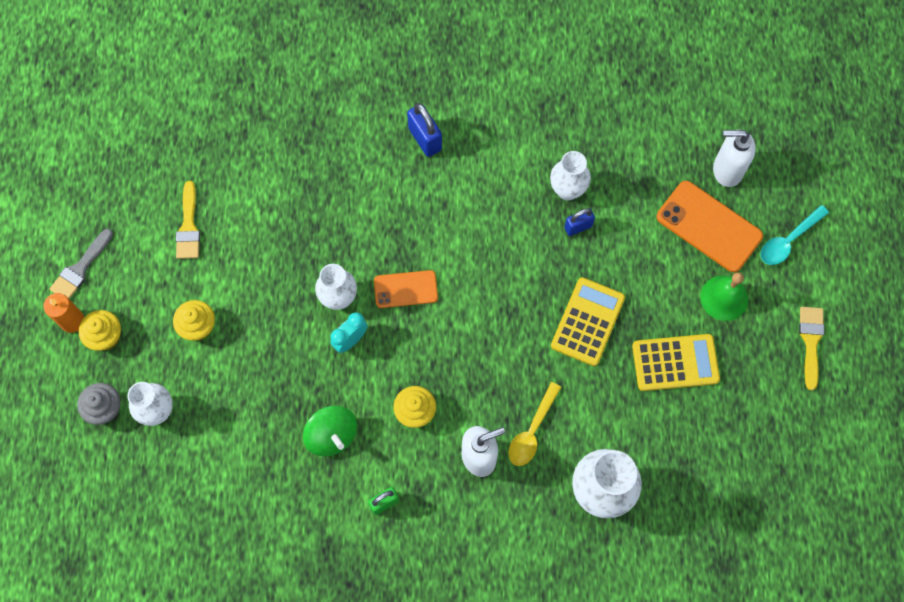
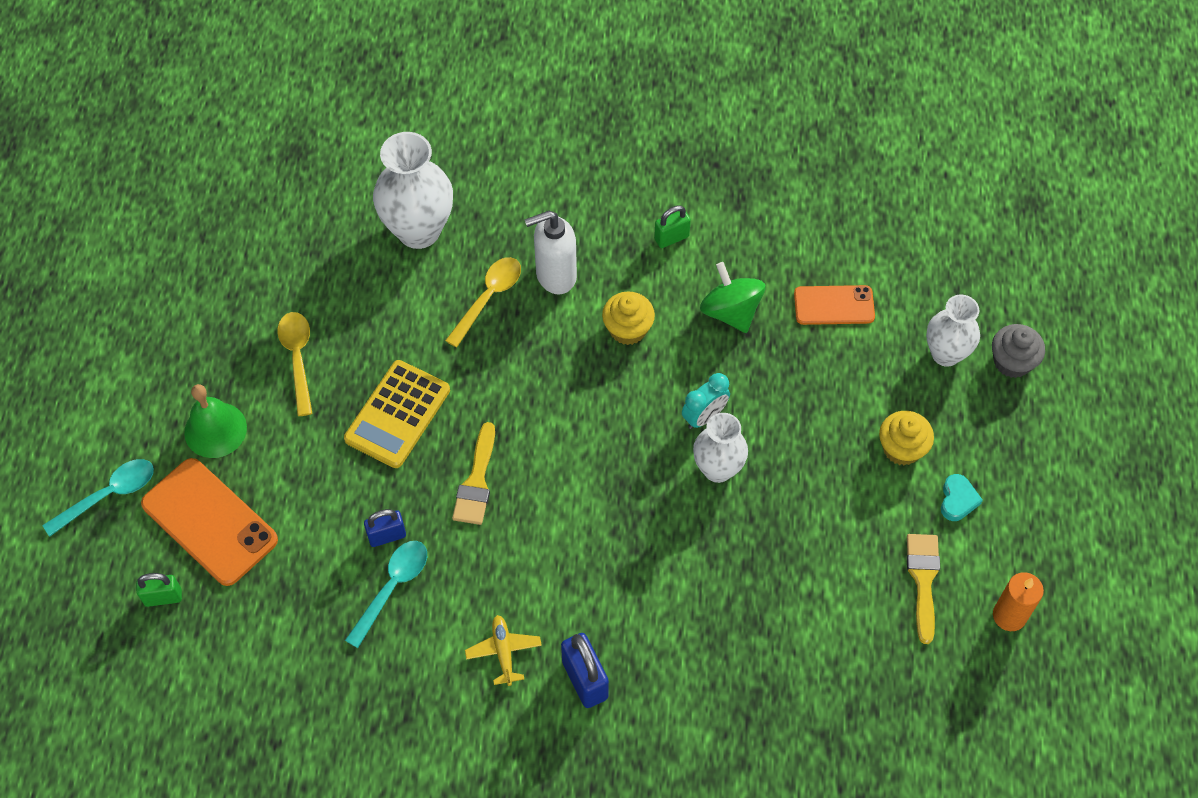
camera: 175 degrees left, 10 degrees down
(72, 321) = (1067, 468): orange candle -> orange candle (1009, 615)
(80, 268) = (1066, 535): grey brush -> none
(105, 336) = (1021, 446): yellow cupcake -> none
(158, 288) = (957, 500): none -> turquoise heart
(405, 289) = (628, 473): orange phone -> orange phone (834, 305)
(482, 153) = (503, 652): none -> yellow plane
(567, 190) = (392, 588): white vase -> turquoise spoon
(675, 363) = (298, 358): yellow calculator -> yellow spoon
(726, 170) = (163, 597): white soap dispenser -> green padlock
(810, 342) = (122, 369): yellow brush -> yellow brush (476, 481)

